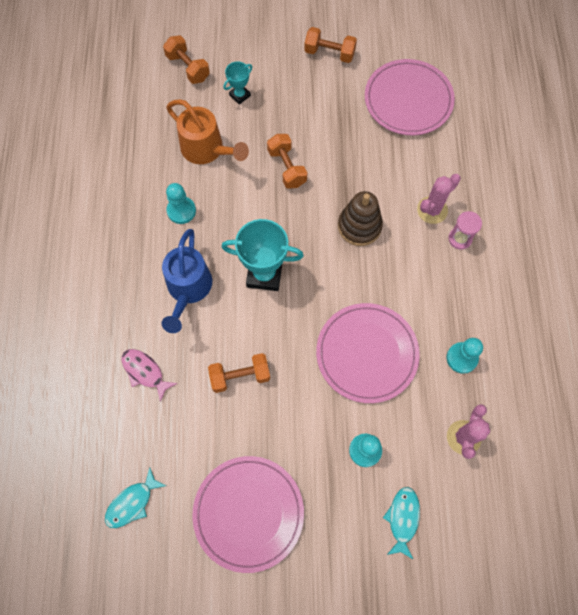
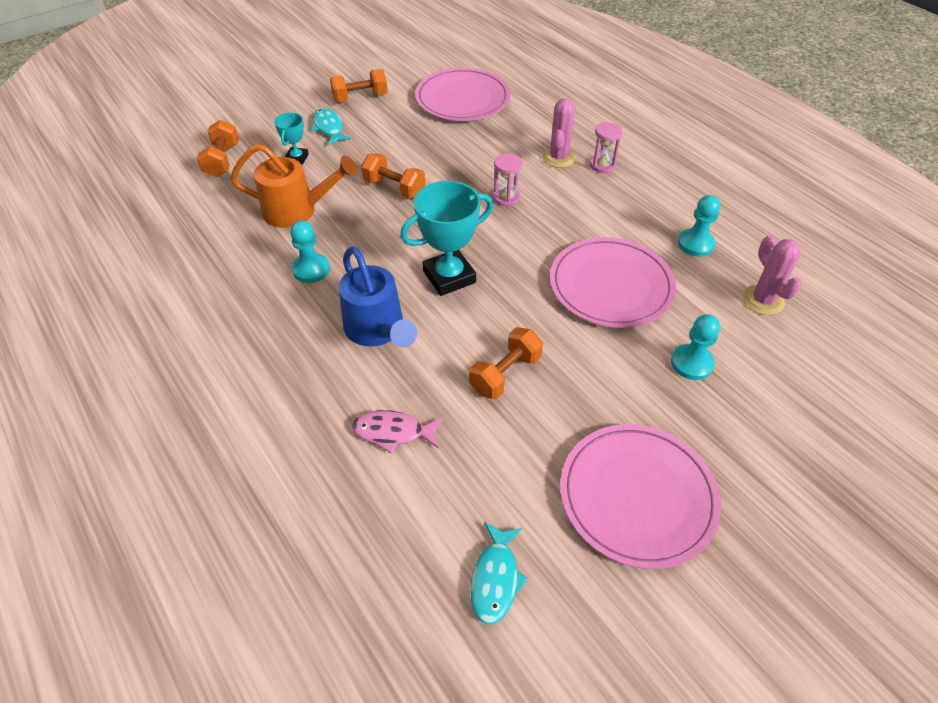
camera: 35 degrees left, 20 degrees down
(188, 68) = (222, 160): orange dumbbell -> orange dumbbell turned 75 degrees clockwise
(359, 226) = (506, 197): brown stacking toy -> pink hourglass
(403, 519) = (786, 398): turquoise fish -> turquoise fish (329, 128)

